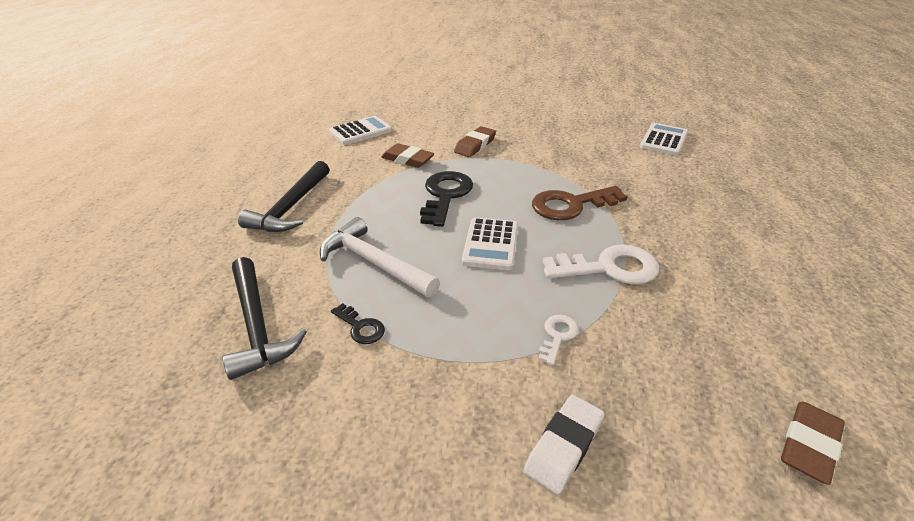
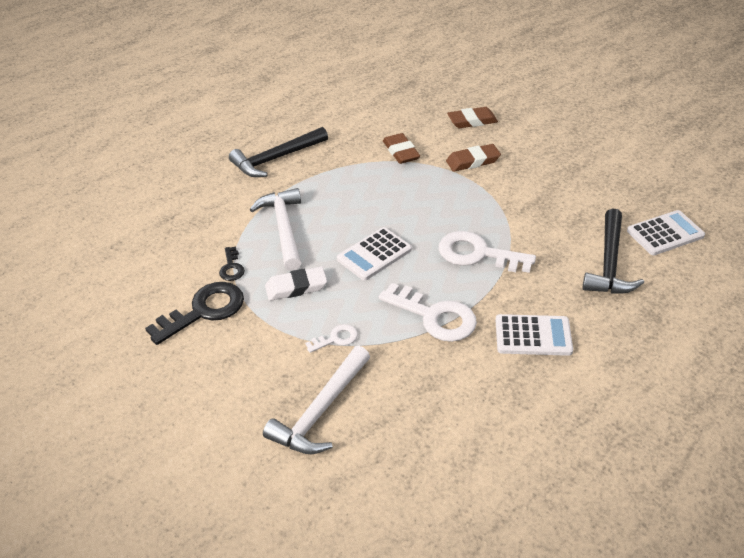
camera: 40 degrees right, 5 degrees up
(257, 326) = (181, 236): black hammer -> black hammer (609, 263)
(360, 131) = (395, 107): white calculator -> white calculator (533, 336)
(445, 195) = (391, 198): black key -> black key (204, 311)
(564, 446) = (260, 395): white eraser -> white eraser (296, 287)
(571, 205) = (477, 254): brown key -> white key
(643, 419) = (321, 411): none -> white hammer
(809, 445) = (397, 486): brown eraser -> brown eraser (472, 121)

